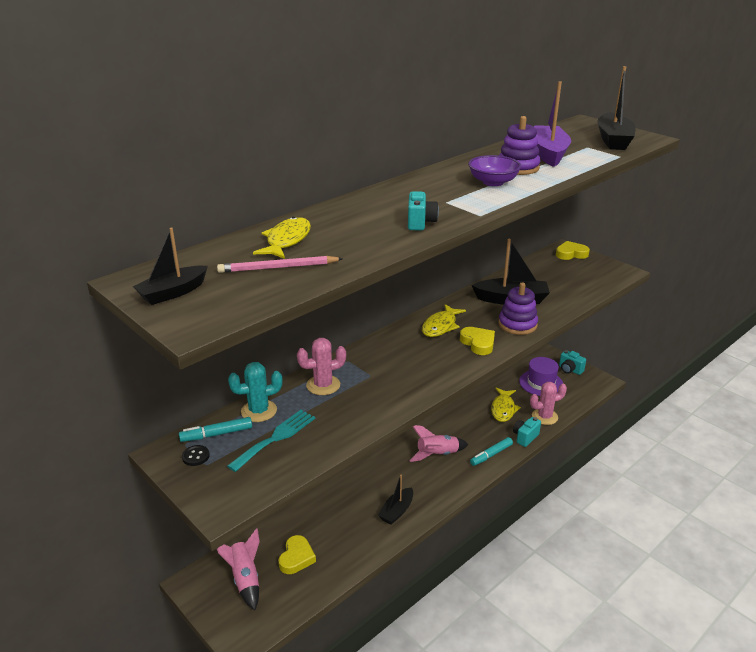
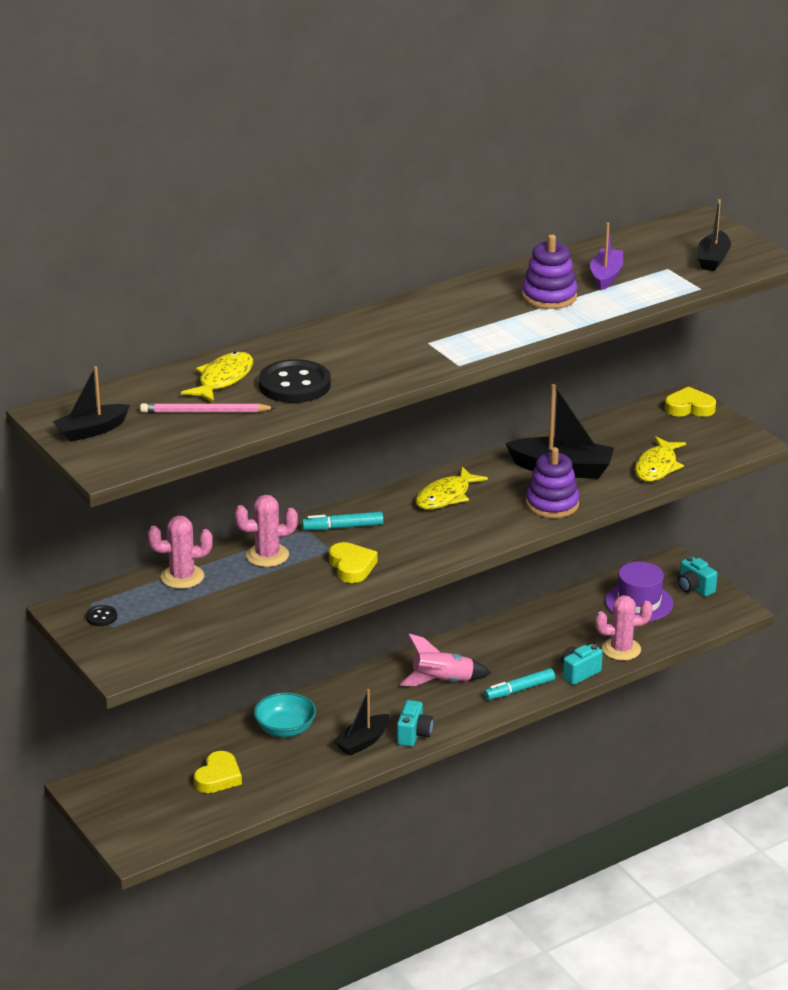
camera: 10 degrees right, 0 degrees up
(217, 434) = (129, 597): turquoise marker -> turquoise marker (343, 527)
(245, 579) = (149, 791): pink rocket -> none
(259, 411) = (182, 577): turquoise cactus -> pink cactus
(276, 438) = (196, 608): turquoise fork -> none
(338, 507) = (285, 729): none -> turquoise bowl
(351, 240) = (294, 385): none -> black button
(420, 223) = (383, 369): turquoise camera -> turquoise camera (414, 735)
(478, 343) = (486, 523): yellow heart -> yellow heart (352, 566)
(493, 182) = (502, 317): purple bowl -> none
(503, 409) = (564, 633): yellow fish -> yellow fish (657, 467)
(549, 153) = (606, 276): purple boat -> purple boat, size x0.63
(613, 140) = (713, 259): black boat -> black boat, size x0.63

